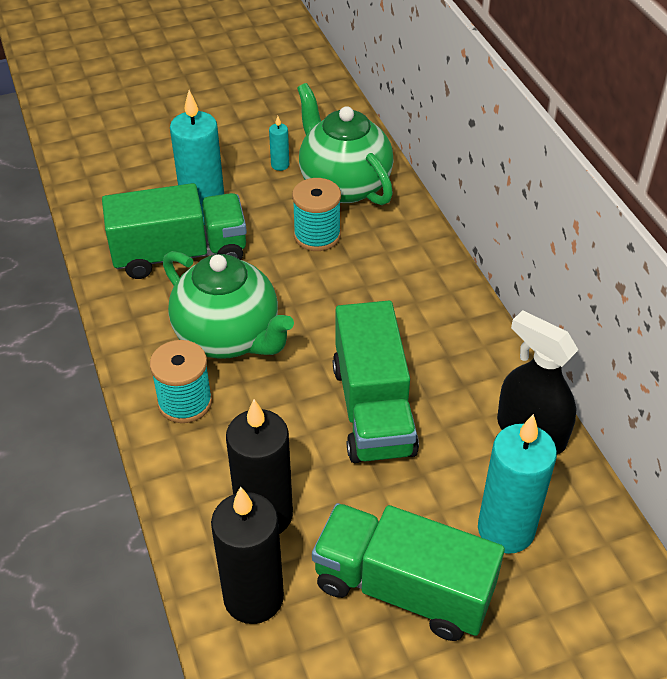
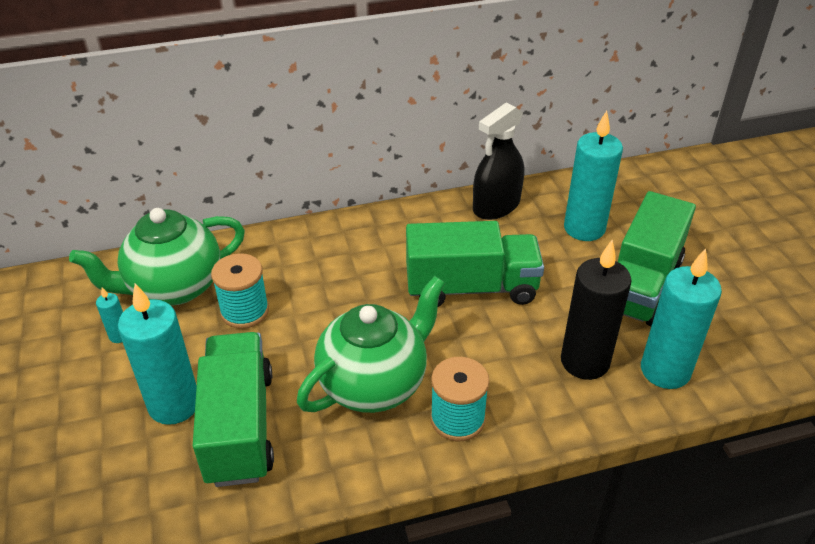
camera: 85 degrees left, 5 degrees down
(253, 597) = (665, 370): black candle -> turquoise candle

